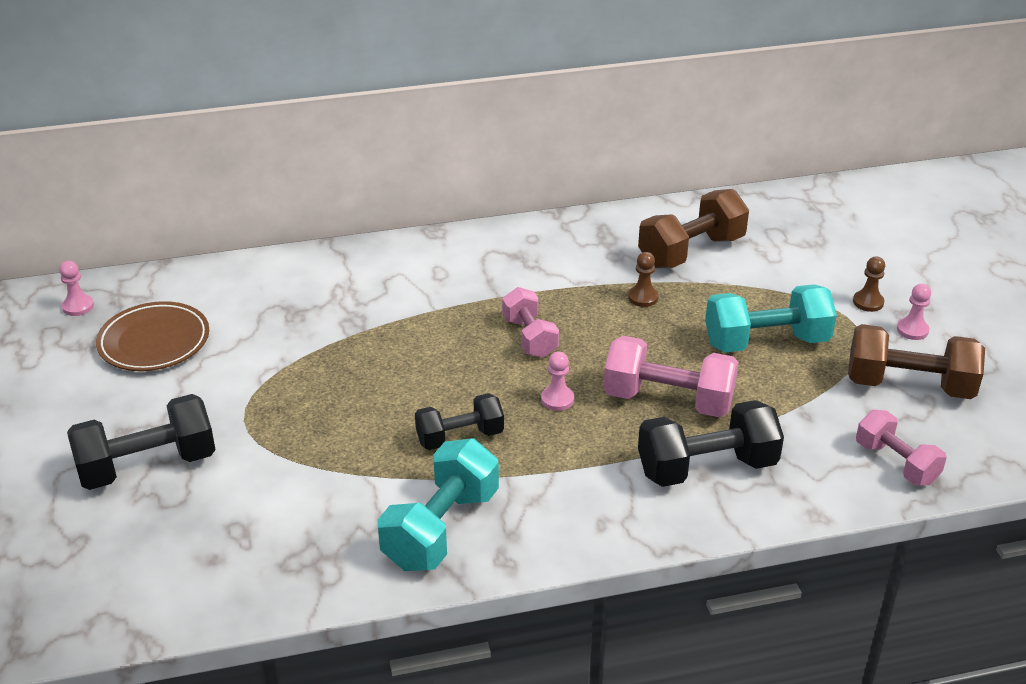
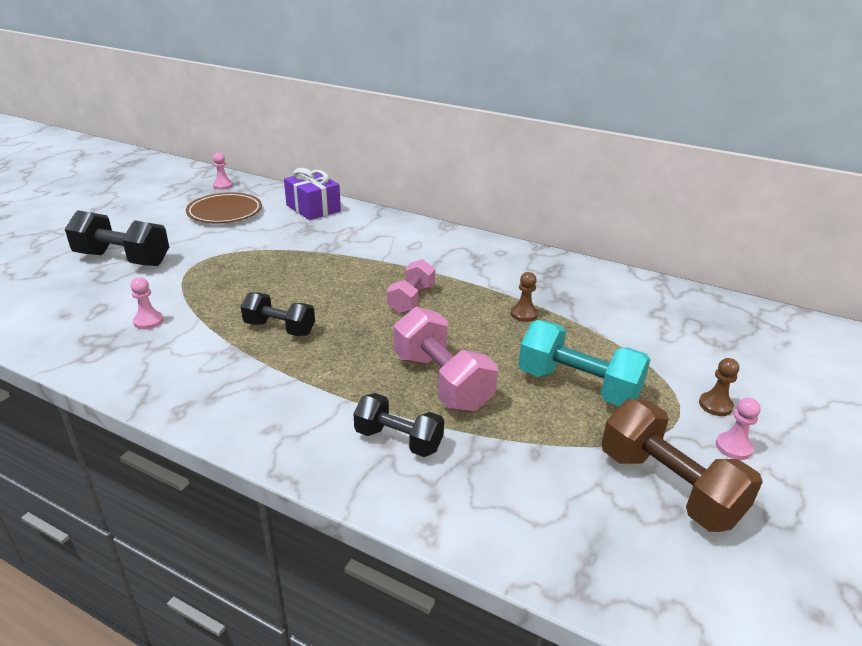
camera: 40 degrees right, 5 degrees down
(253, 282) = (313, 208): none -> purple gift
(441, 529) = (182, 369): turquoise dumbbell -> none
(557, 399) = (370, 340): pink pawn -> pink pawn (148, 321)
(691, 251) = (603, 305): brown dumbbell -> none
(706, 467) = (398, 440): black dumbbell -> black dumbbell, size x0.65
(896, 463) = (564, 541): pink dumbbell -> none

